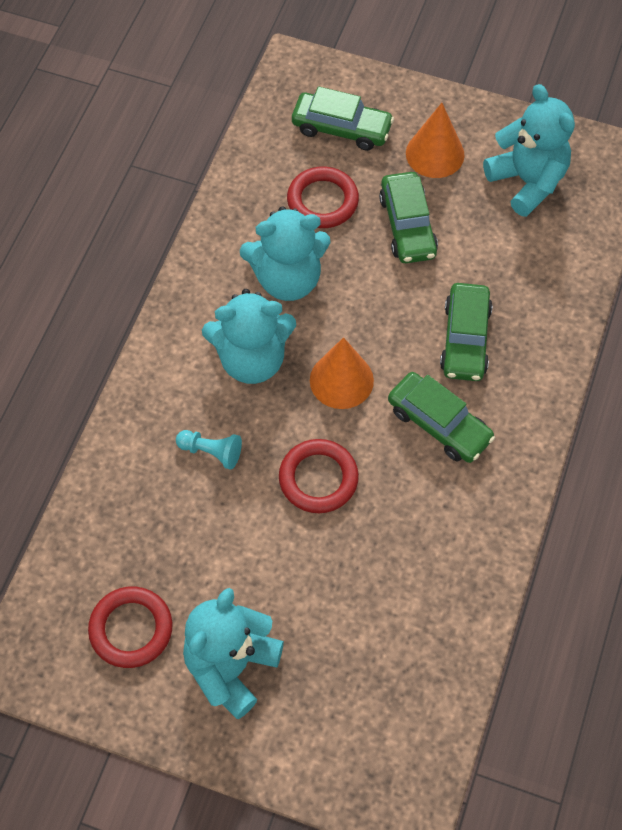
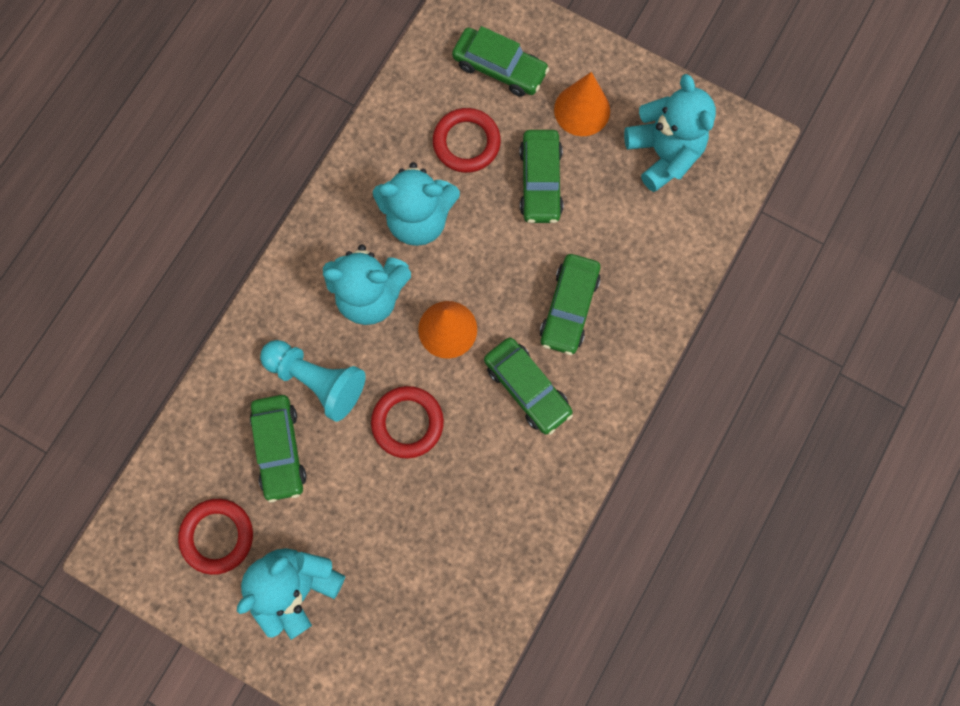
camera: 10 degrees right, 15 degrees up
(184, 528) = (280, 449): none -> green car
(211, 452) = (317, 380): turquoise pawn -> turquoise pawn, size x1.78

